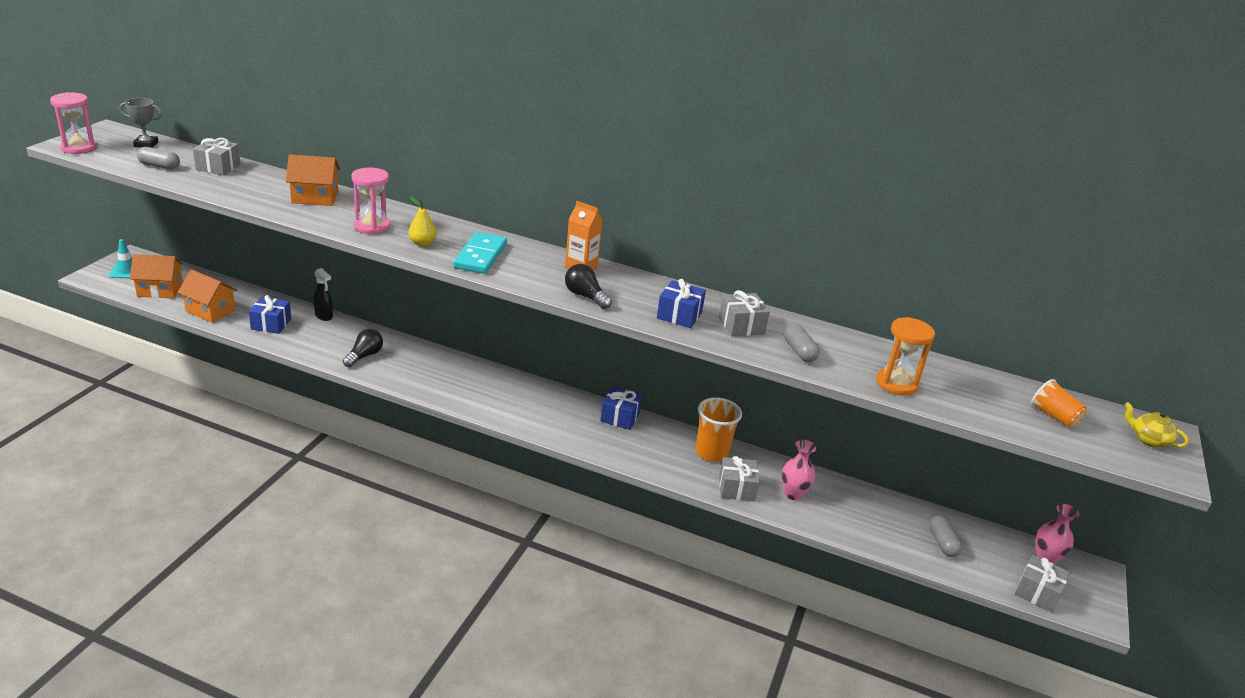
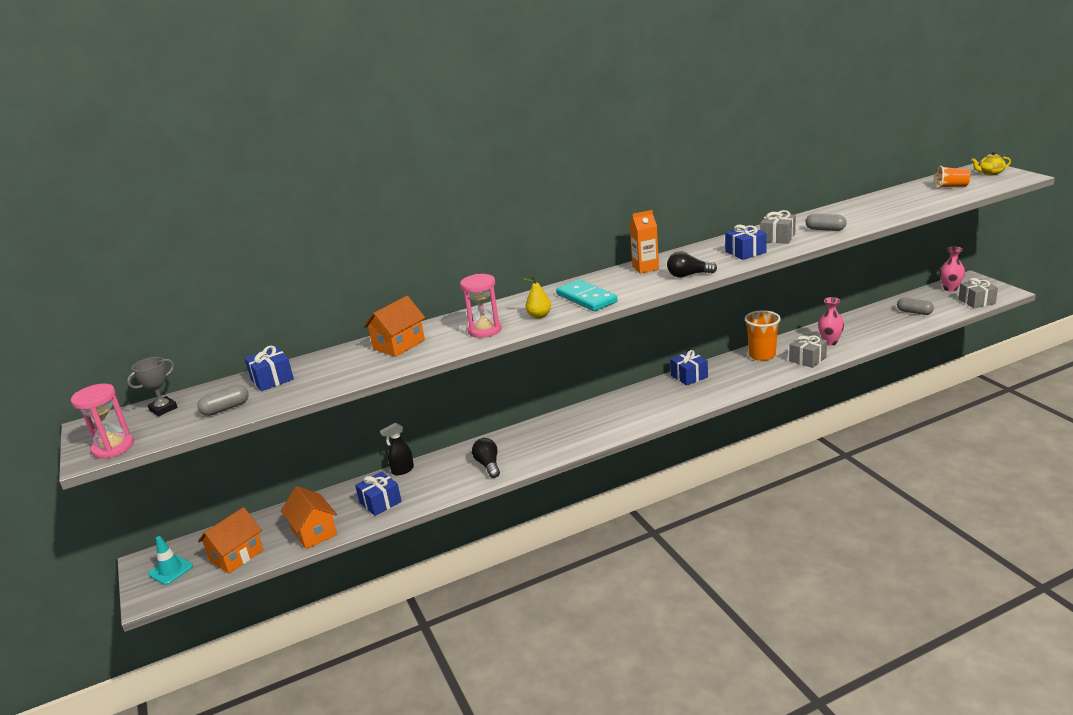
camera: 40 degrees left, 5 degrees down
(210, 311) = (314, 532): orange house -> orange house turned 75 degrees clockwise
(218, 167) = (272, 379): grey gift -> blue gift
(324, 316) = (402, 470): black spray bottle -> black spray bottle turned 150 degrees clockwise
(896, 384) = (885, 214): orange hourglass -> none

